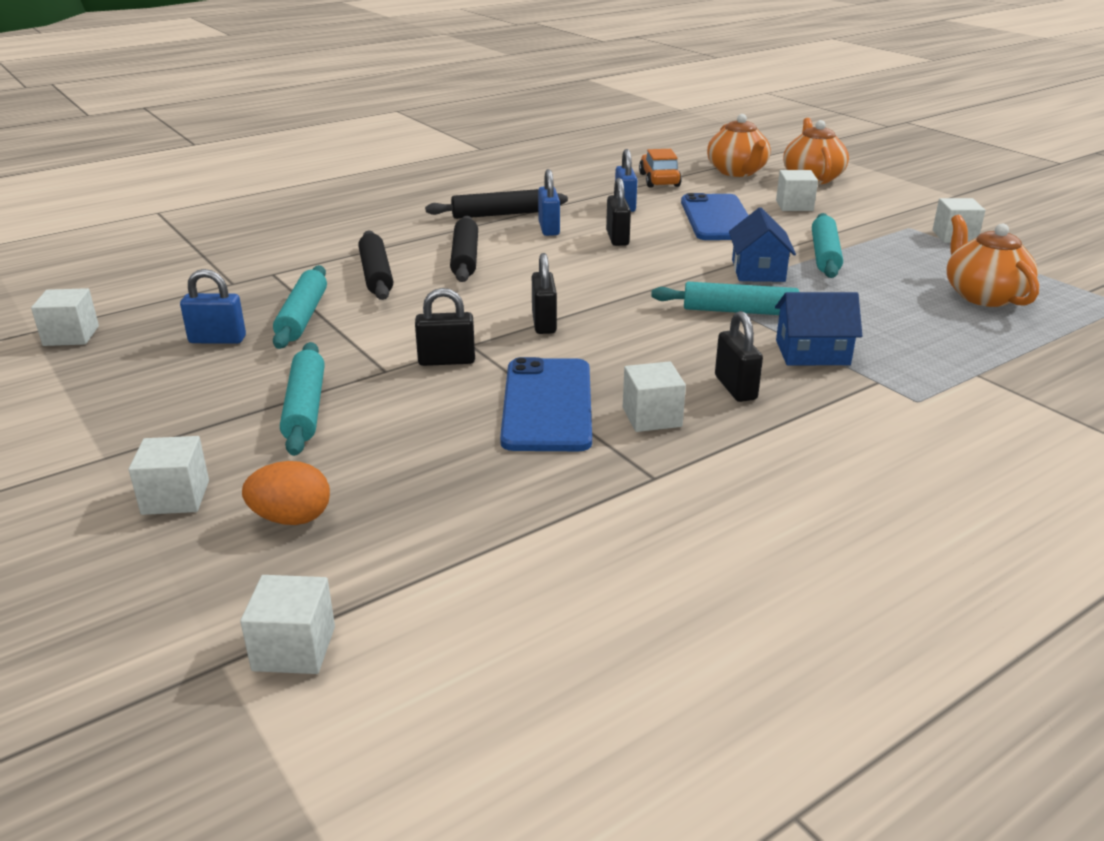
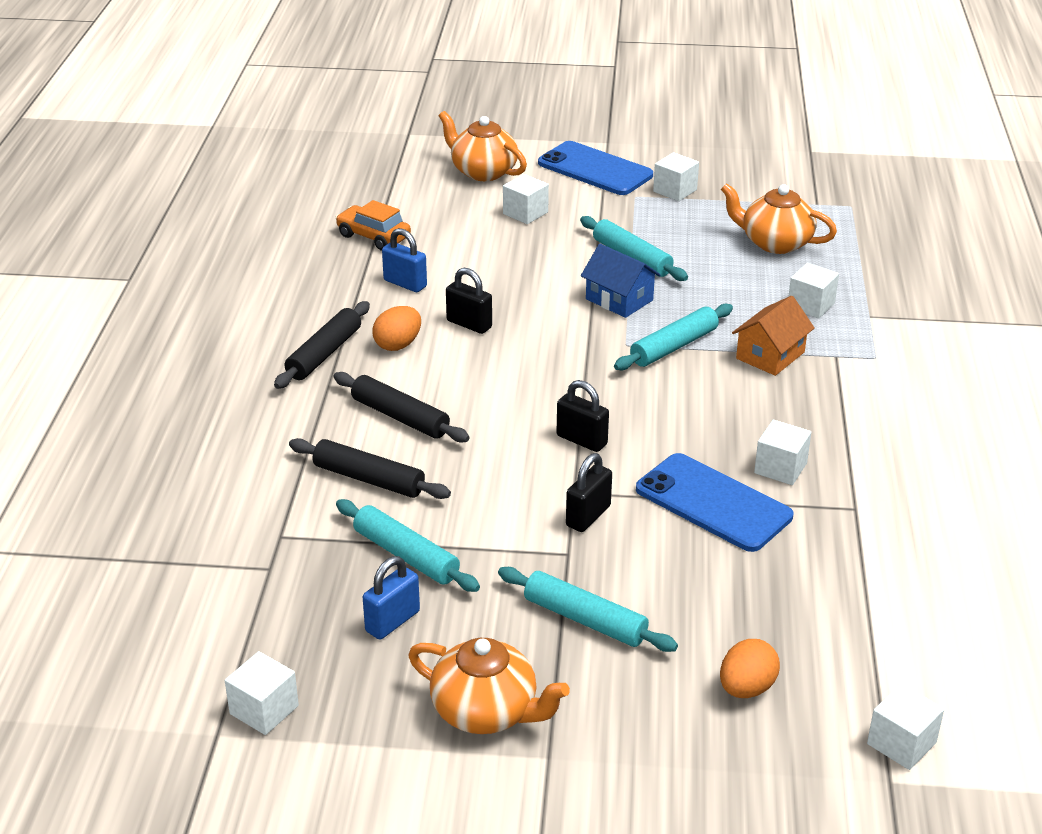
camera: 50 degrees left, 5 degrees up
(175, 497) = (657, 736): white cube -> white cube (811, 305)
(549, 228) = (398, 345): blue padlock -> orange egg
(717, 218) = (498, 259): blue phone -> blue phone (595, 169)
(735, 388) = (781, 413): black padlock -> none
(737, 172) = (416, 193): orange teapot -> orange teapot (486, 711)
(812, 352) = (770, 355): blue house -> orange house

